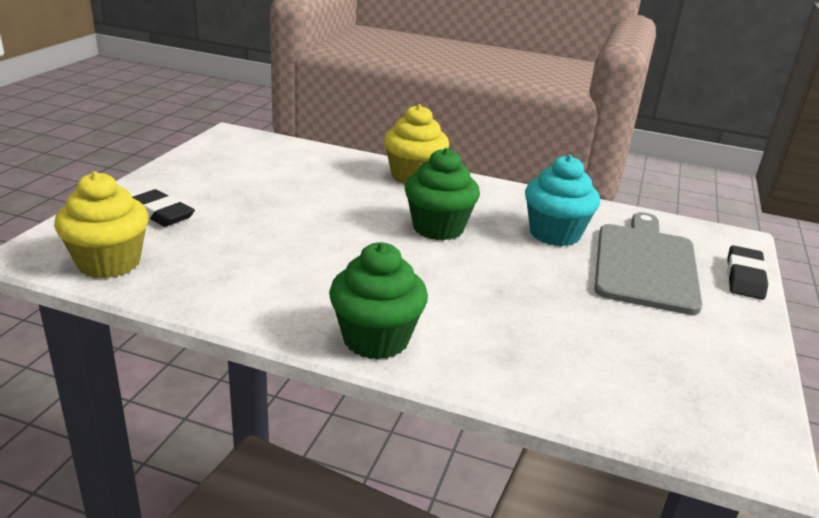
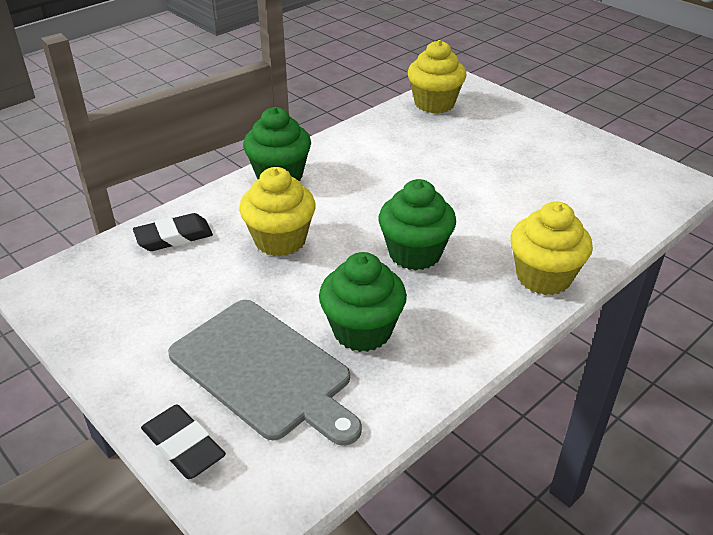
camera: 120 degrees right, 10 degrees up
(160, 213) = (502, 127): black eraser -> black eraser (174, 237)
(494, 302) = (280, 240): none -> yellow cupcake
(554, 234) = (362, 331): turquoise cupcake -> green cupcake

